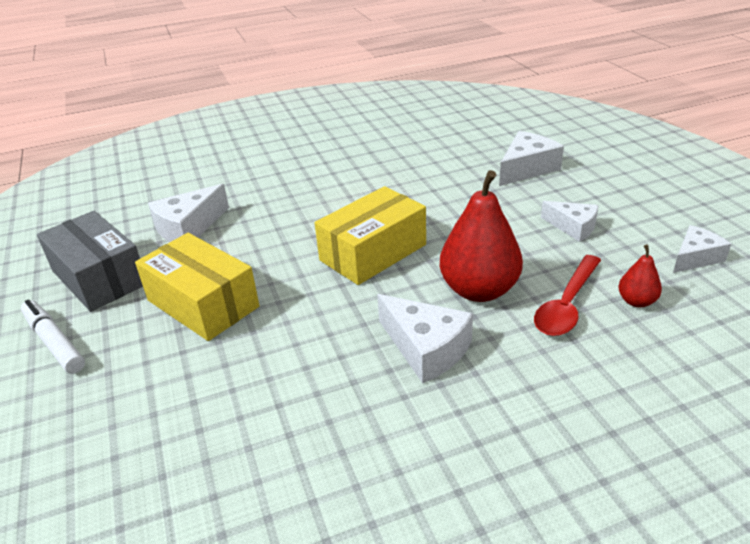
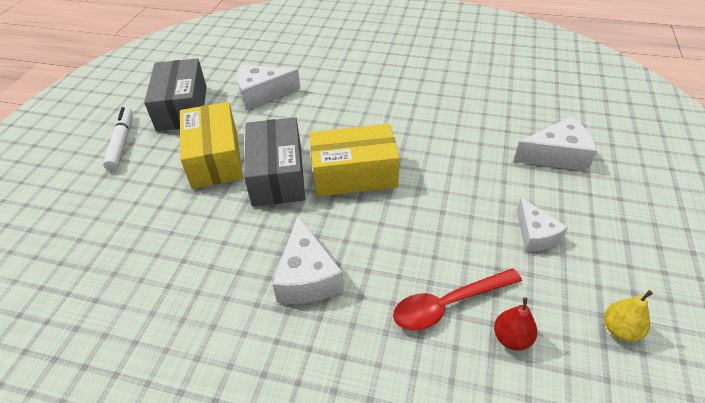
camera: 35 degrees right, 10 degrees up
(294, 287) = (277, 175): none -> grey box
(479, 290) = (394, 250): red pear -> none
(695, 258) = (620, 330): white cheese -> yellow pear

